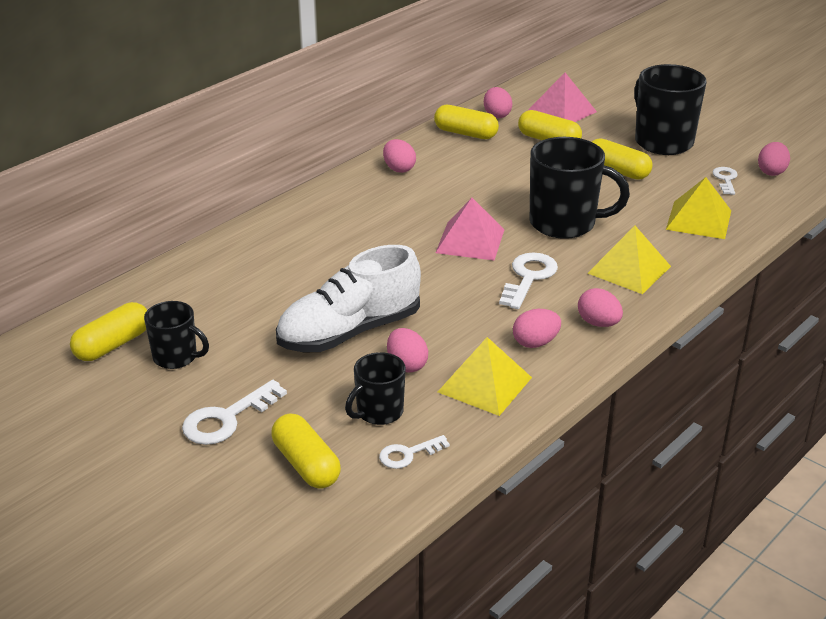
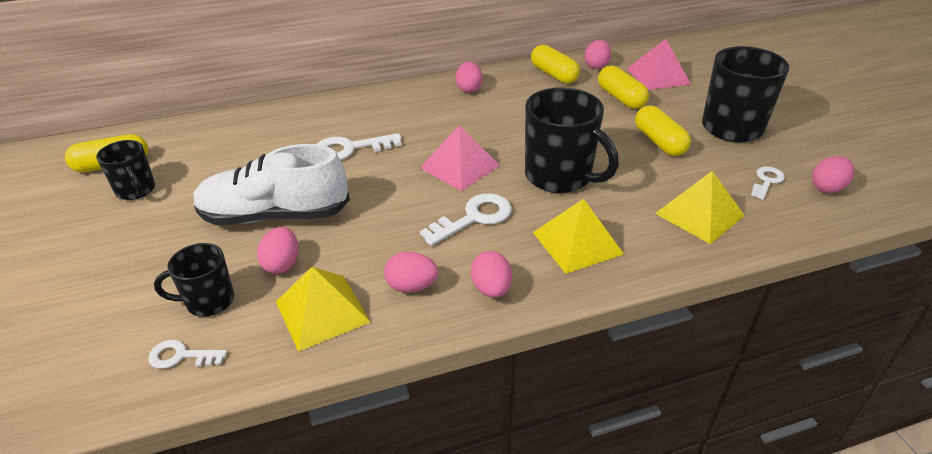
camera: 30 degrees right, 5 degrees up
(227, 419) = (101, 257): white key -> white key (350, 149)
(306, 464) = (98, 328): yellow capsule -> none

